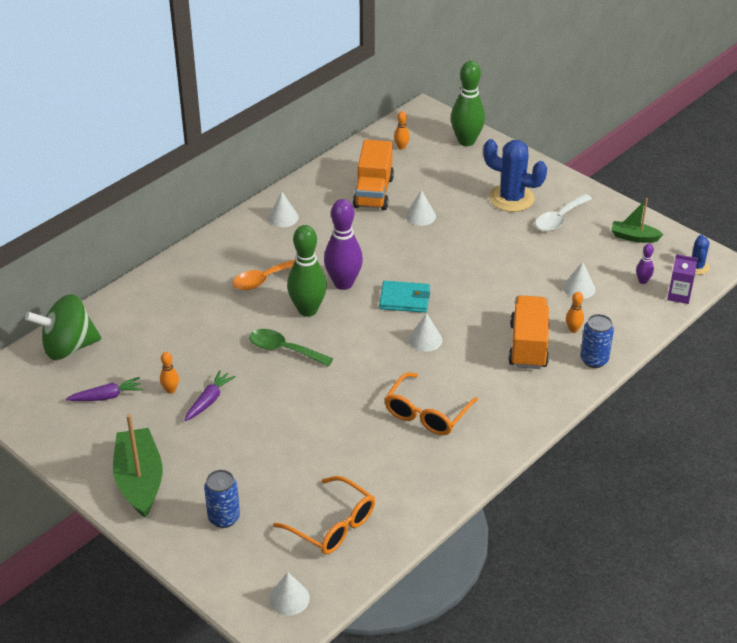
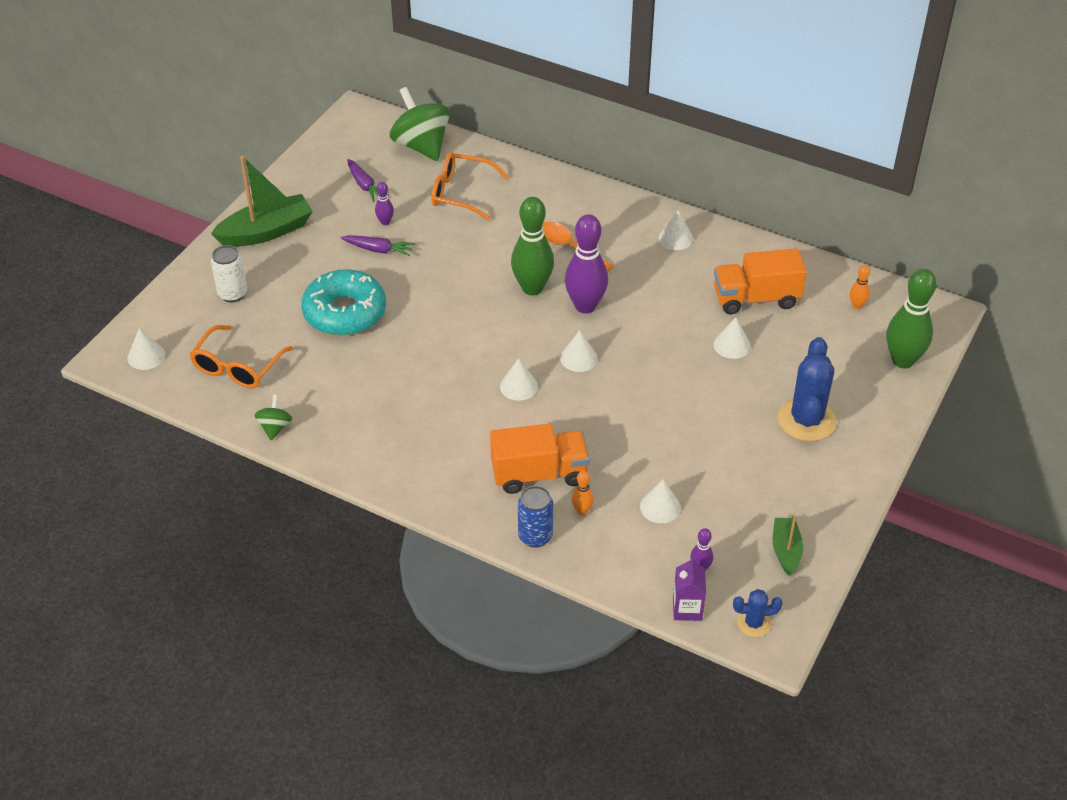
camera: 75 degrees right, 5 degrees up
(170, 390) = (385, 222): orange bowling pin -> purple bowling pin
(224, 518) = (233, 294): blue can -> white can
(284, 349) = (466, 284): green spoon -> none
(287, 437) = (345, 312): none -> turquoise donut
(404, 299) = (578, 358): turquoise wallet -> white cone
(424, 506) = (275, 427): none -> green spinning top
(427, 413) = (406, 407): orange glasses -> orange glasses (461, 193)
(559, 219) = (787, 471): white spoon -> none

